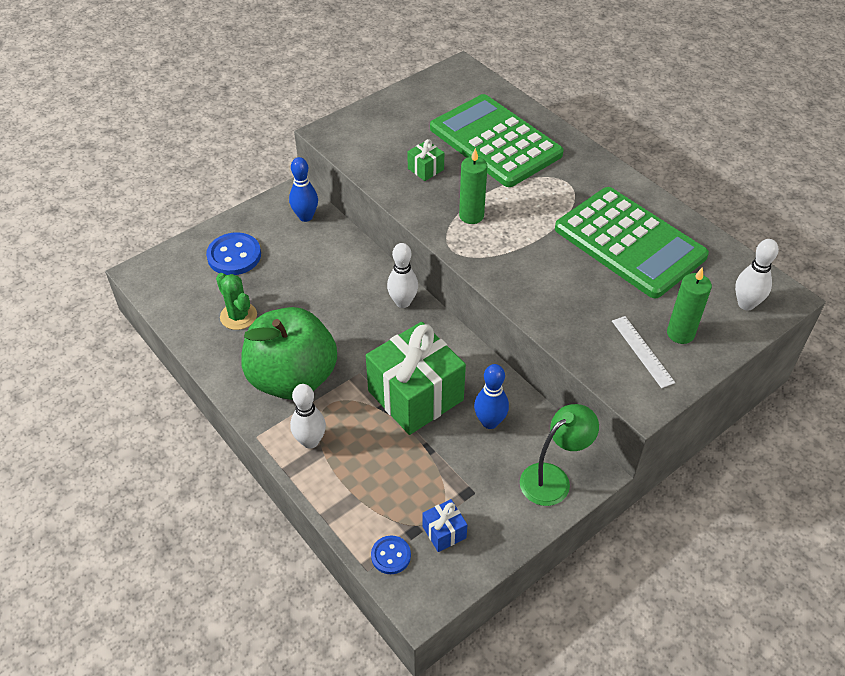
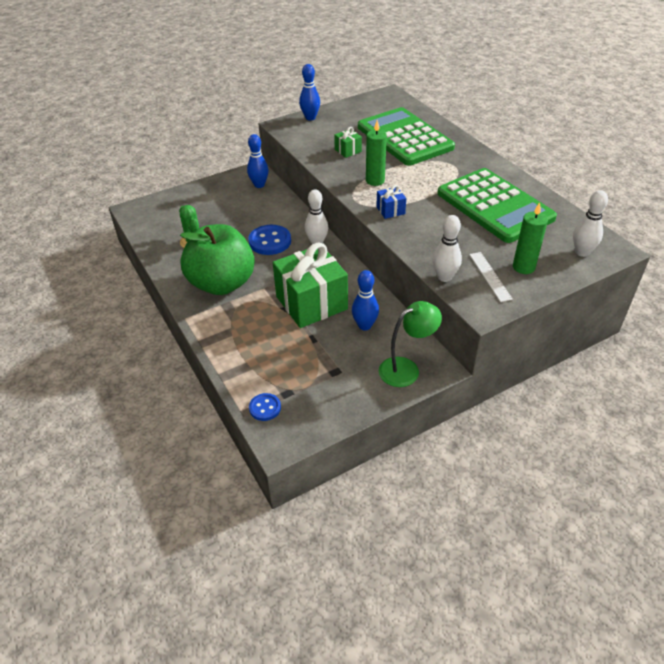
camera: 10 degrees right, 5 degrees down
(234, 256) = (201, 204): blue button -> blue button (270, 241)
(310, 441) = (224, 325): white bowling pin -> white bowling pin (444, 277)
(363, 117) = (310, 118): none -> blue bowling pin
(444, 532) = (311, 396): blue gift -> blue gift (390, 210)

